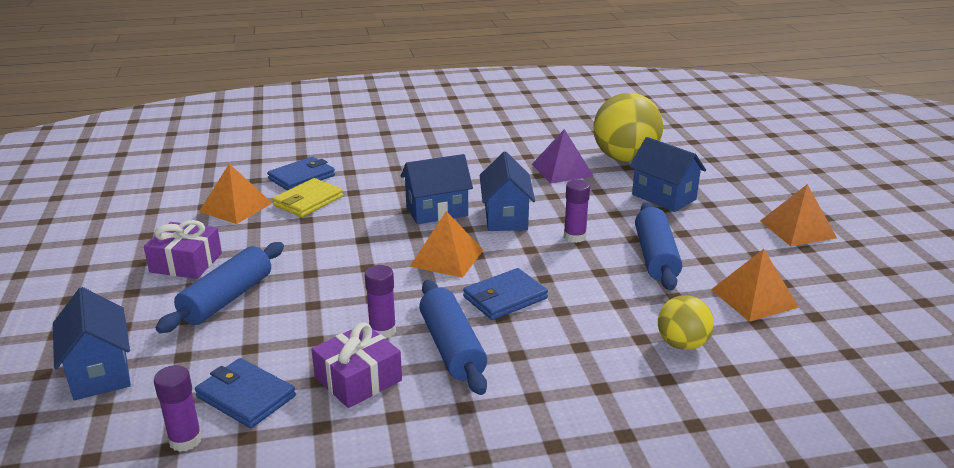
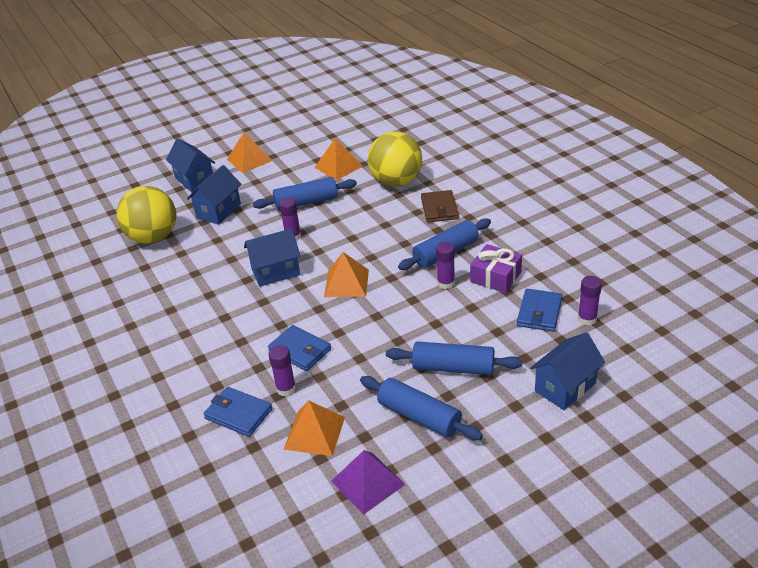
camera: 105 degrees left, 10 degrees up
(186, 262) = (419, 416): purple gift -> blue rolling pin
(308, 201) = (286, 389): yellow wallet -> purple glue stick
(437, 211) = (278, 308): blue house -> blue house (194, 180)
(504, 298) = (383, 247): blue wallet -> blue wallet (300, 350)
(562, 170) = (182, 264): purple pyramid -> purple pyramid (368, 482)
(576, 370) = (439, 209): none -> brown wallet
(682, 344) = (396, 182): yellow ball -> yellow ball, size x1.81

